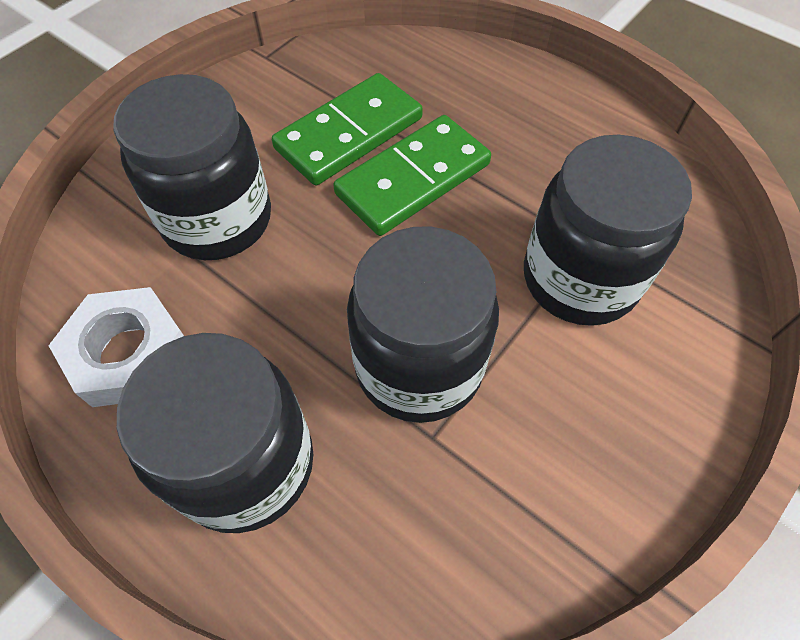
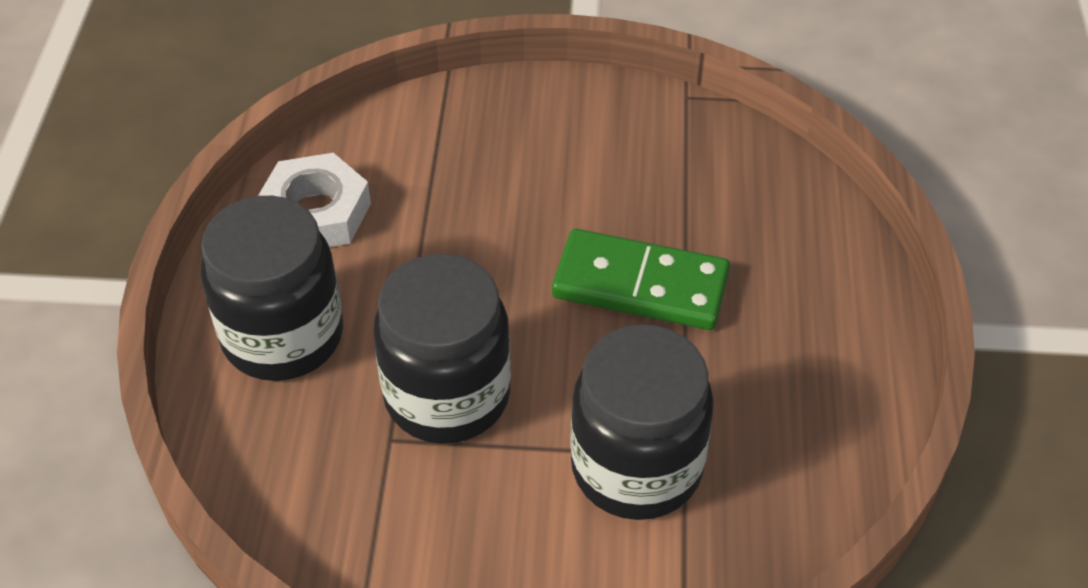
camera: 55 degrees right, 10 degrees down
(217, 219) = (476, 183): black jar -> none
(349, 134) = (650, 210): green domino -> none

